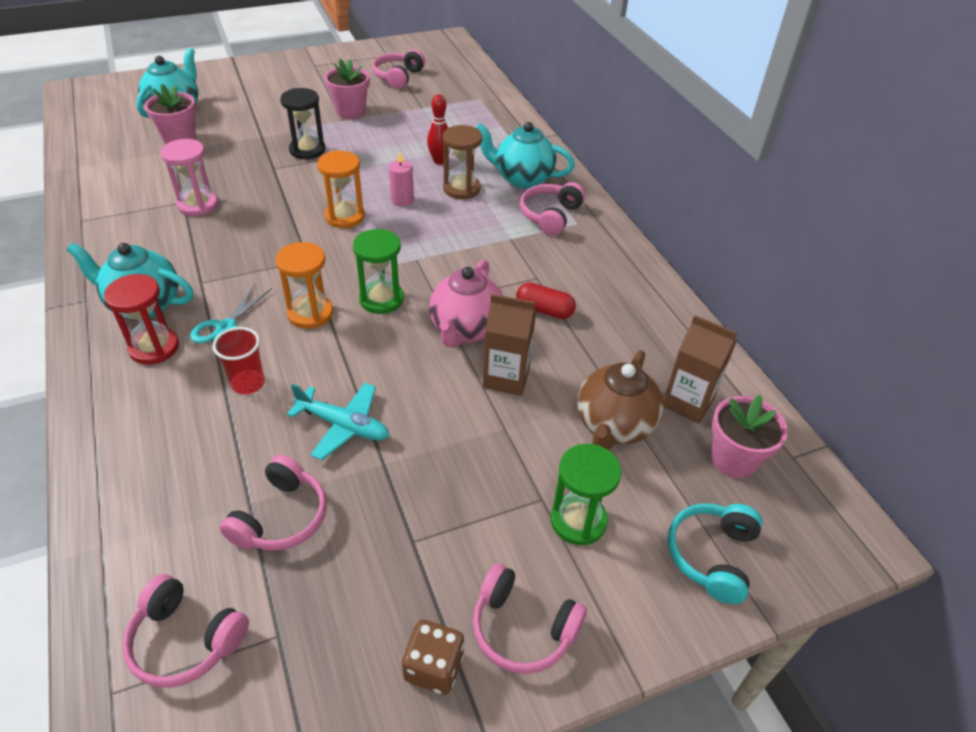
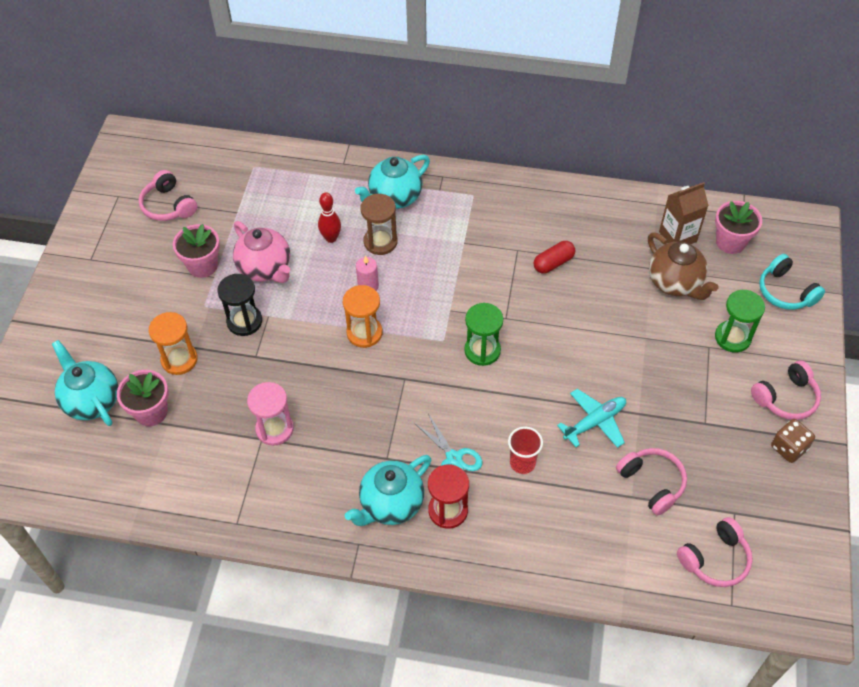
camera: 55 degrees left, 10 degrees up
(310, 313) = (470, 400): orange hourglass -> orange hourglass (179, 359)
(465, 329) = (545, 316): pink teapot -> pink teapot (265, 268)
(506, 378) = (604, 316): brown carton -> none
(550, 216) = (453, 205): pink headphones -> none

